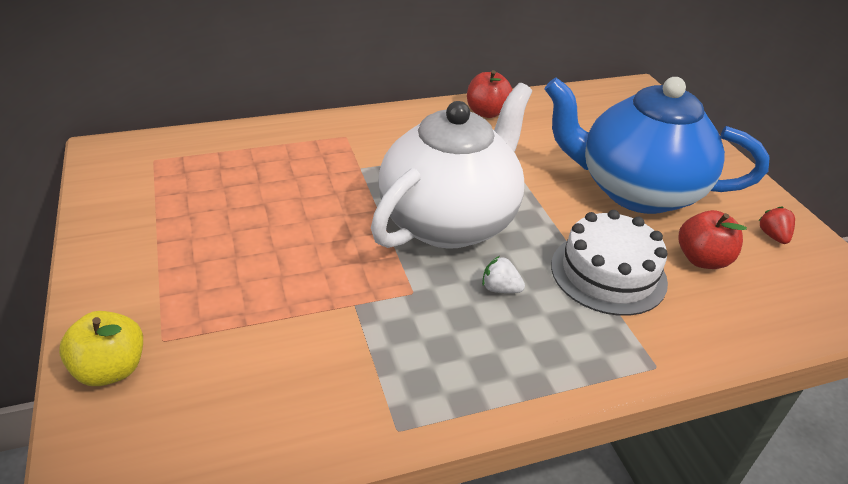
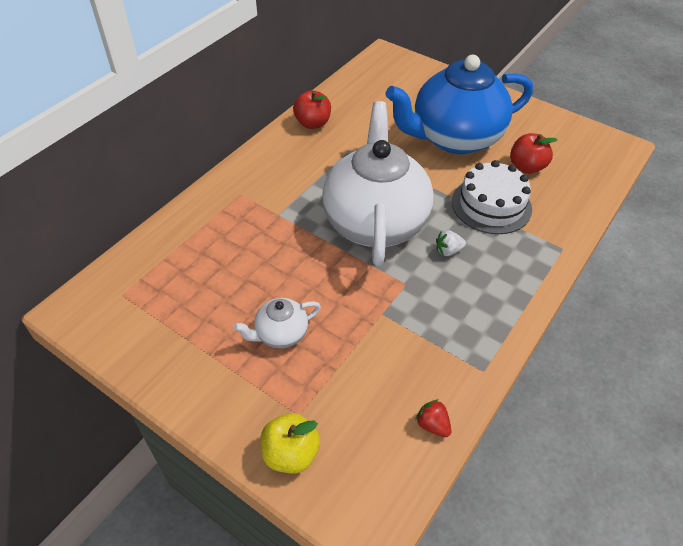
camera: 35 degrees left, 10 degrees up
(235, 263) = (280, 334): none -> white teapot
(773, 236) = (545, 130): red strawberry -> red strawberry (432, 425)

